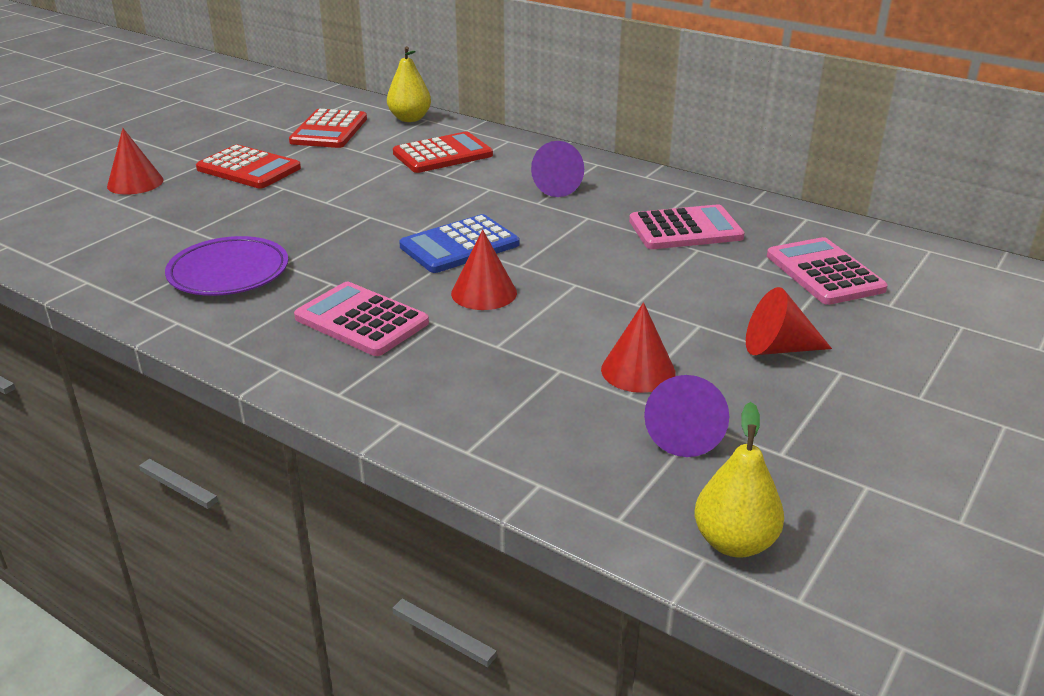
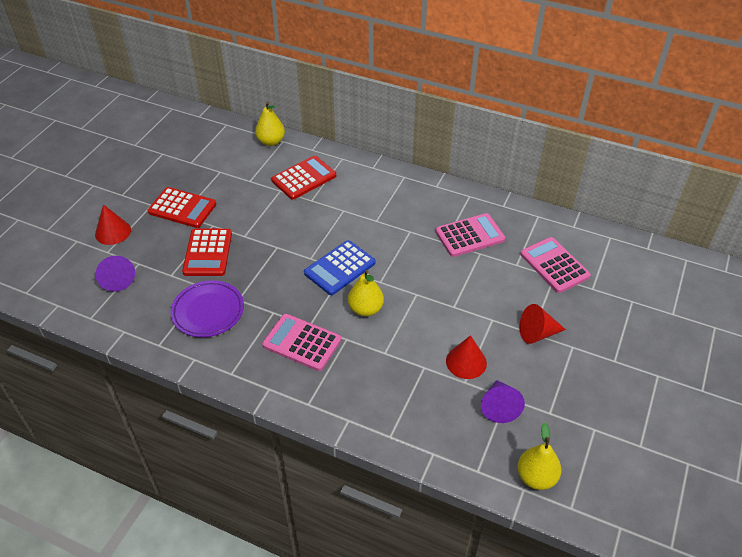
camera: 10 degrees left, 15 degrees up
(329, 130) = (221, 160): red calculator -> red calculator (208, 253)
(484, 293) = (365, 309): red cone -> yellow pear
(553, 187) = (382, 204): purple cone -> purple cone (117, 279)

